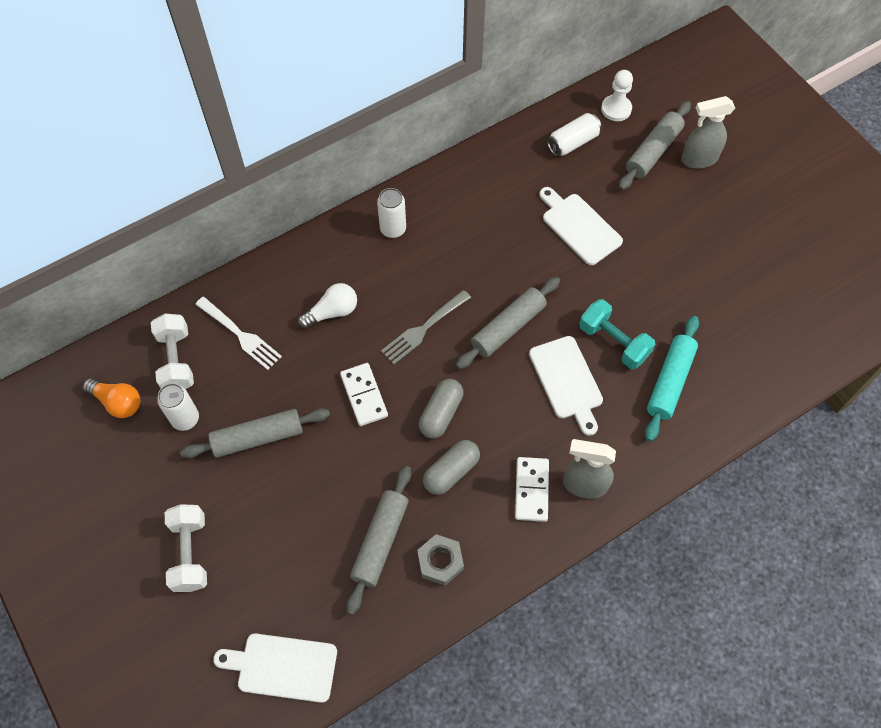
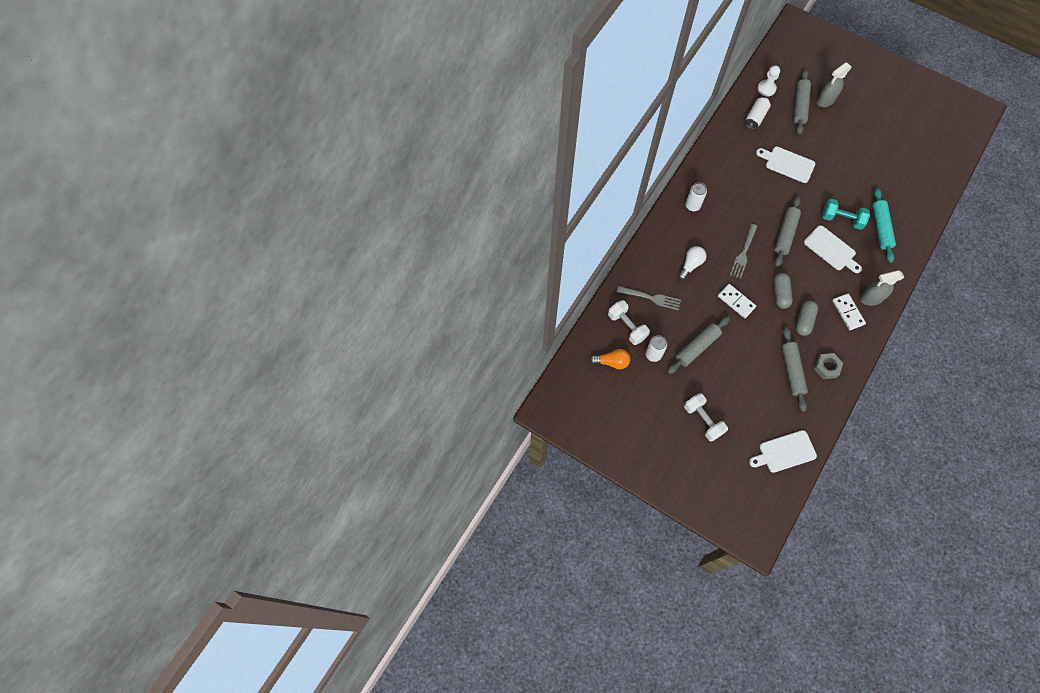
camera: 25 degrees left, 5 degrees up
(240, 335) = (651, 298): white fork -> grey fork

